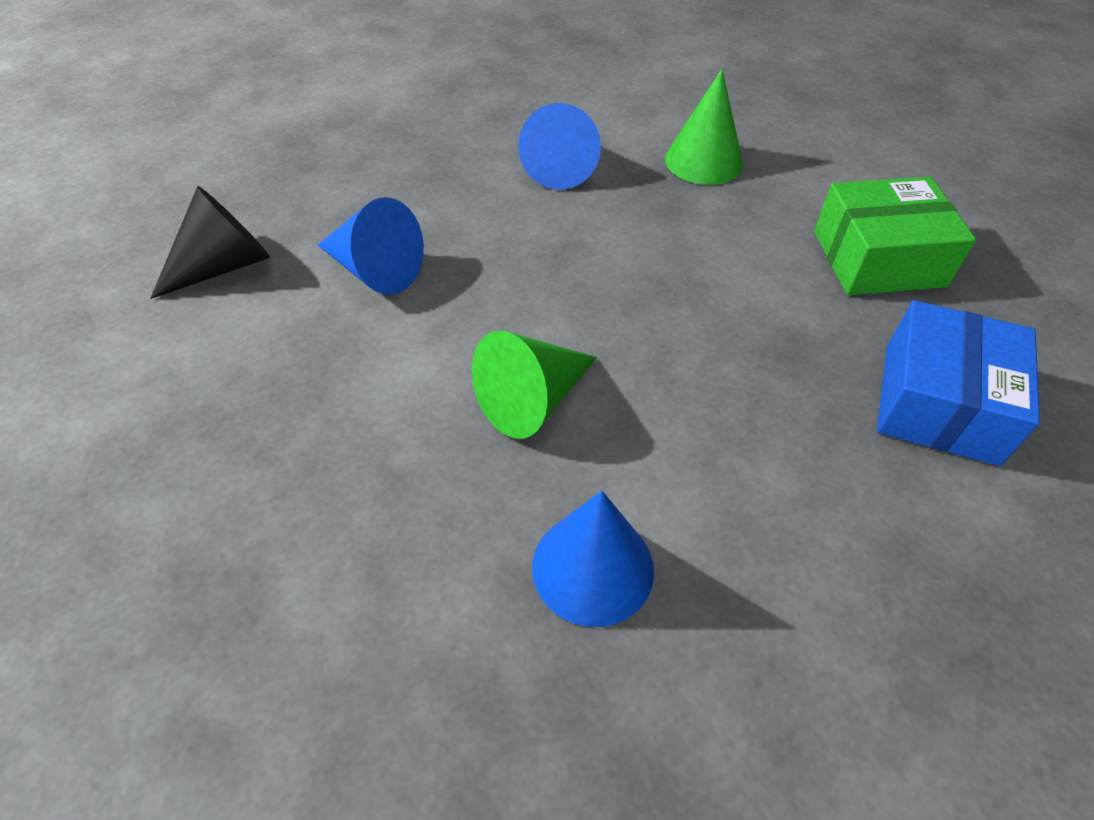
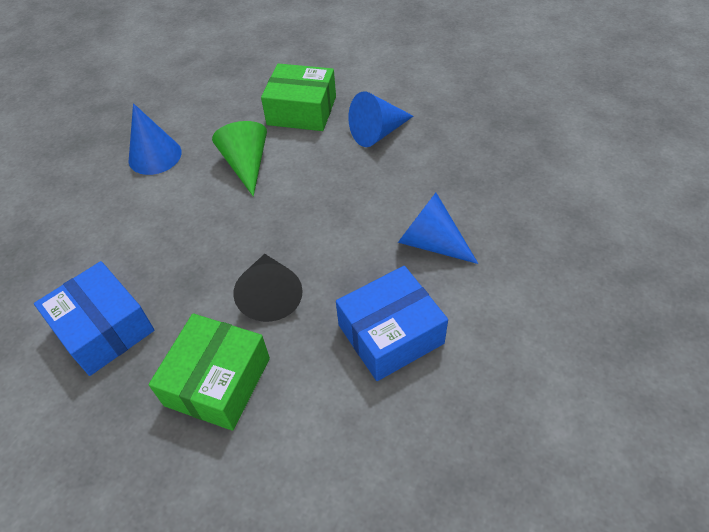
camera: 120 degrees right, 0 degrees up
(224, 266) = (416, 83): black cone -> black cone (270, 295)
(352, 387) = (301, 111): none -> green box
(703, 161) = (390, 334): green cone -> blue box

